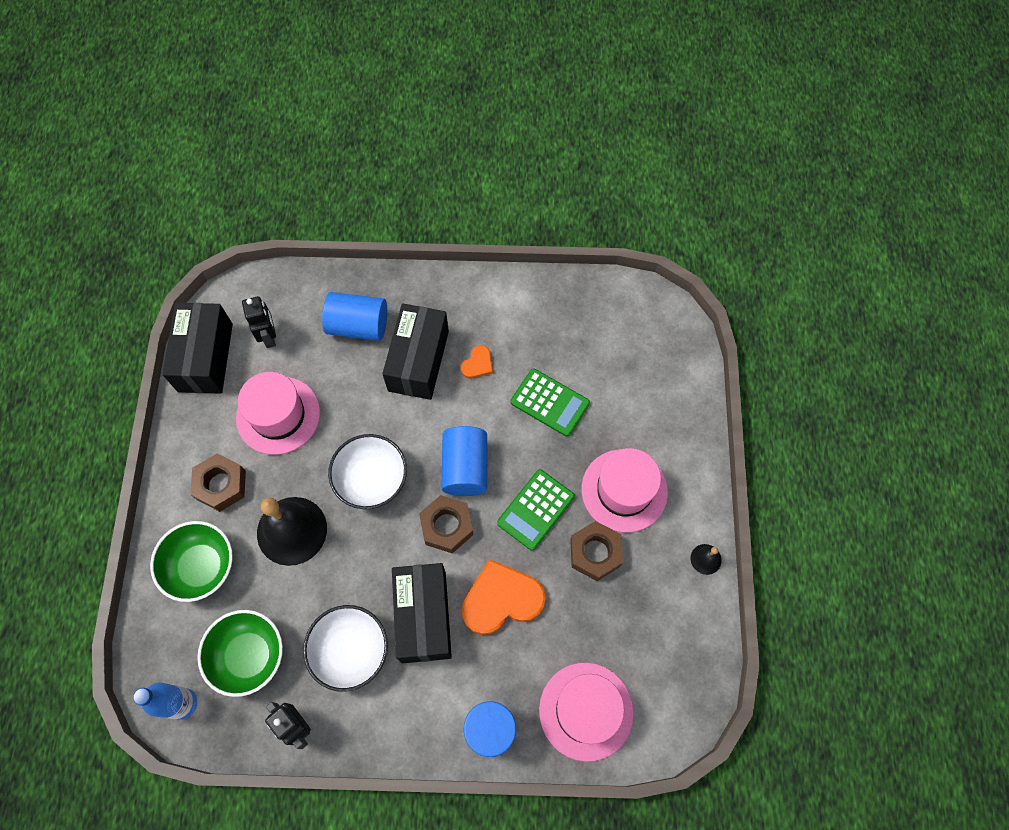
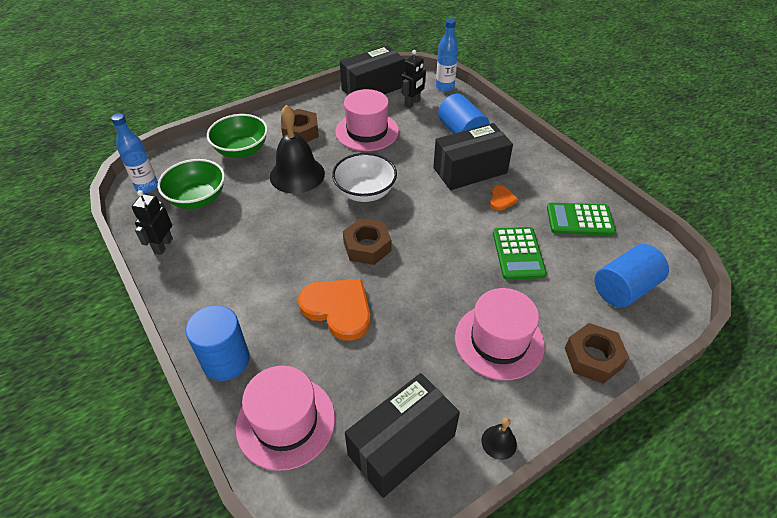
camera: 55 degrees right, 20 degrees down
(269, 283) = (445, 87): none -> blue bottle
(350, 651) = (235, 245): white bowl -> none
(424, 617) = (289, 270): black box -> black box (402, 445)
(465, 468) = (419, 233): blue cylinder -> blue cylinder (624, 288)
(478, 364) = (501, 199): orange heart -> orange heart turned 75 degrees counterclockwise
(536, 510) = (427, 291): green calculator -> green calculator (579, 220)
(595, 553) = (428, 350): brown nut -> brown nut (593, 358)

